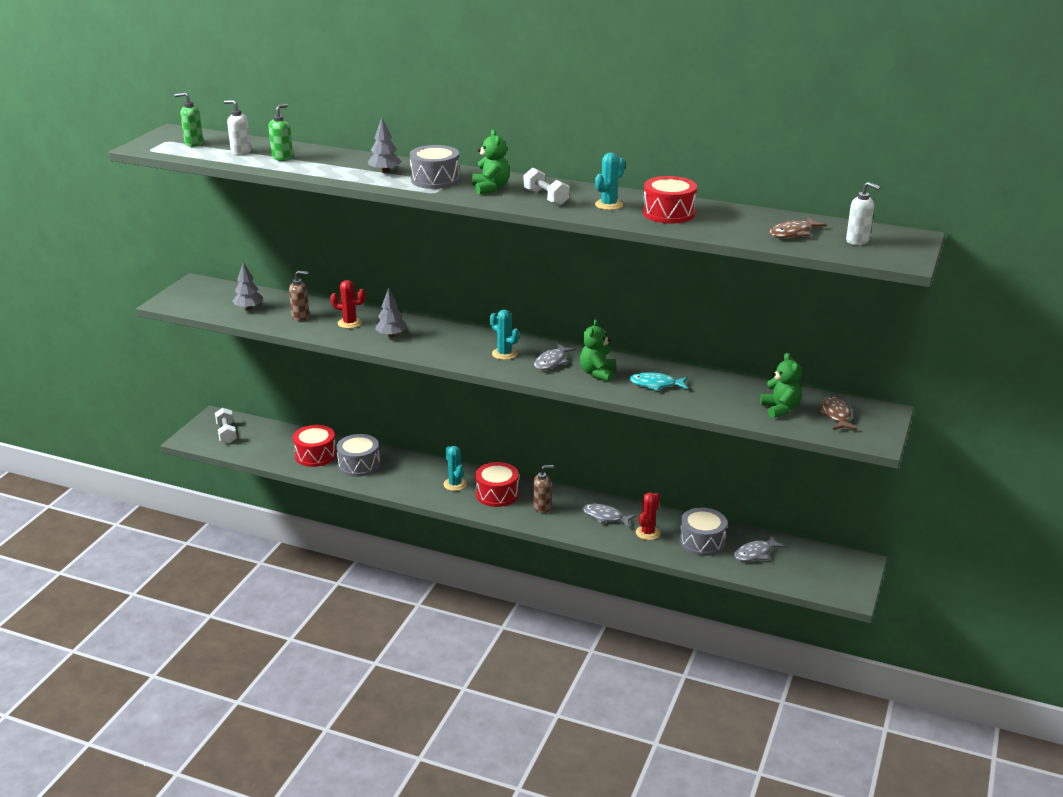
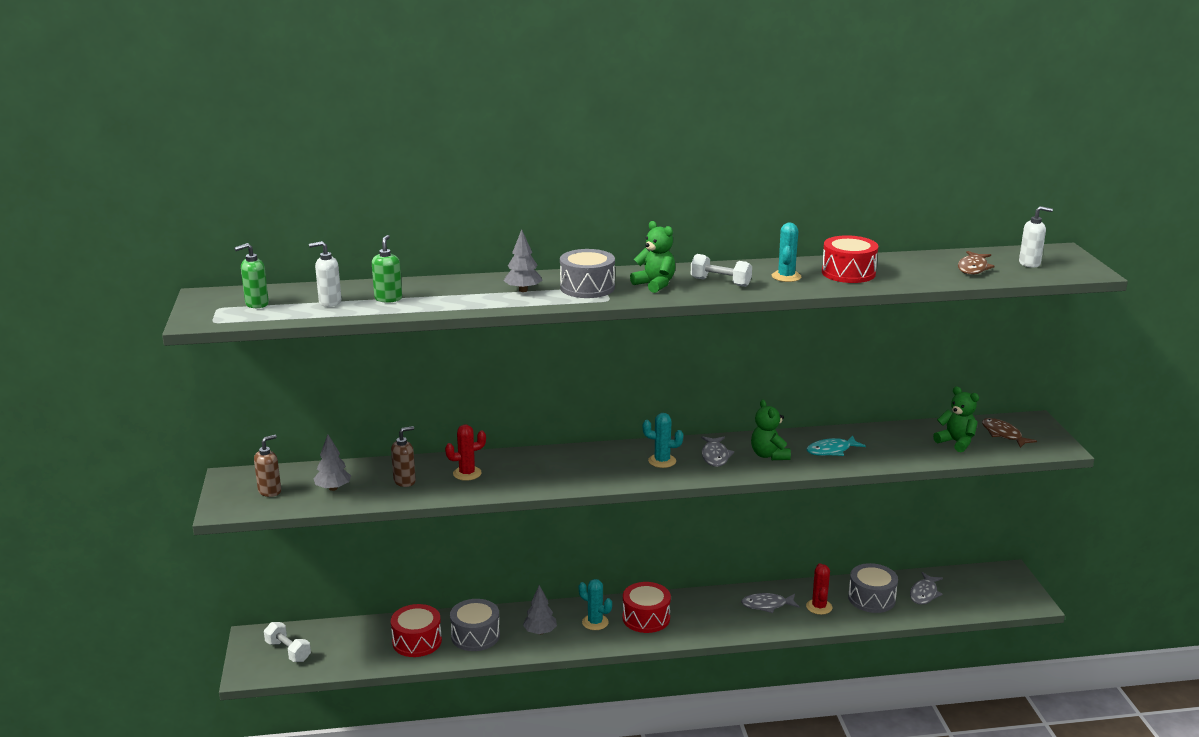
camera: 30 degrees left, 5 degrees down
(391, 335) = (527, 474): grey tree -> grey tree (540, 632)
(542, 507) = (702, 616): brown soap dispenser -> brown soap dispenser (270, 491)

